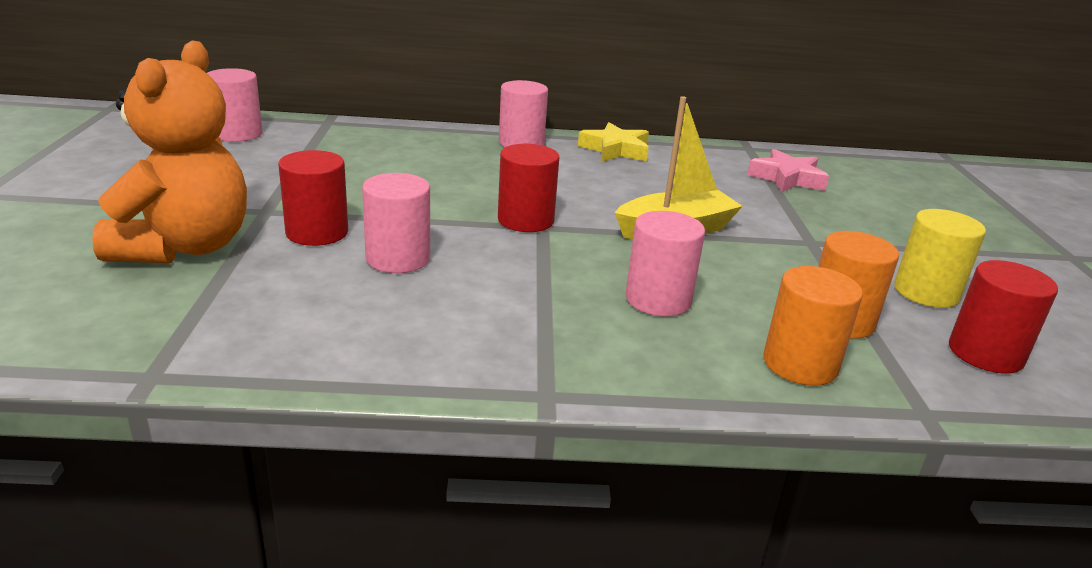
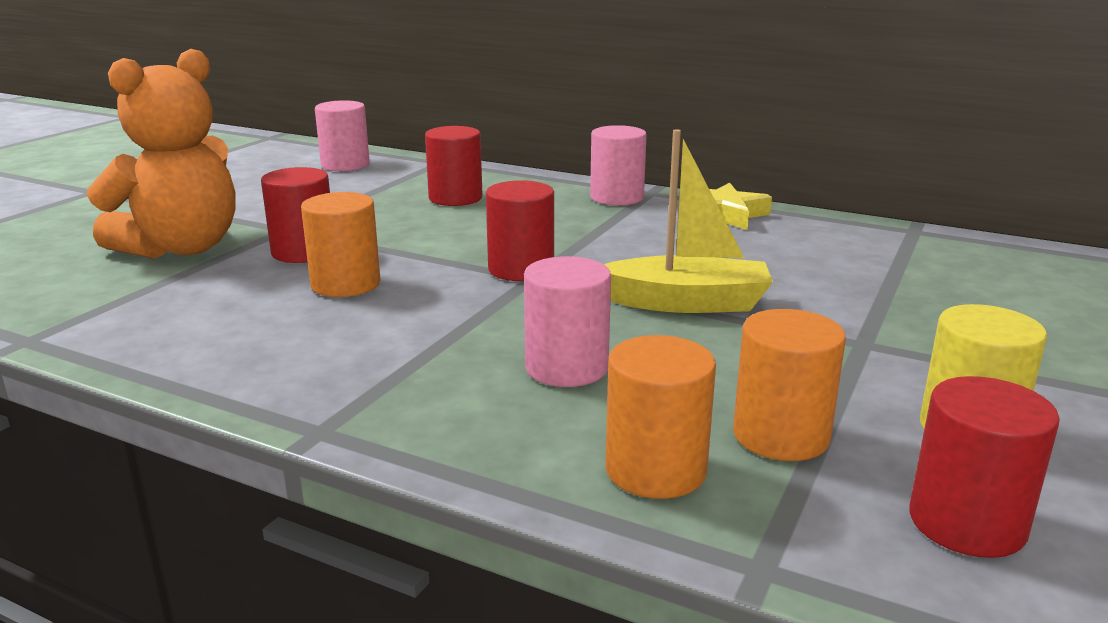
camera: 30 degrees right, 5 degrees down
(388, 158) = (455, 198): none -> red cylinder
(398, 258) = (345, 284): pink cylinder -> orange cylinder
(787, 178) = (925, 269): pink star -> none

